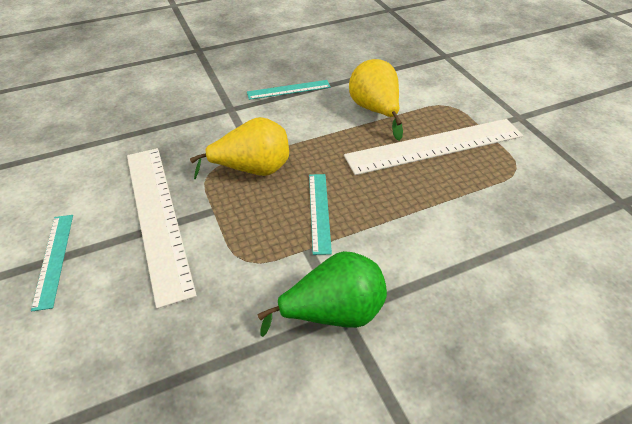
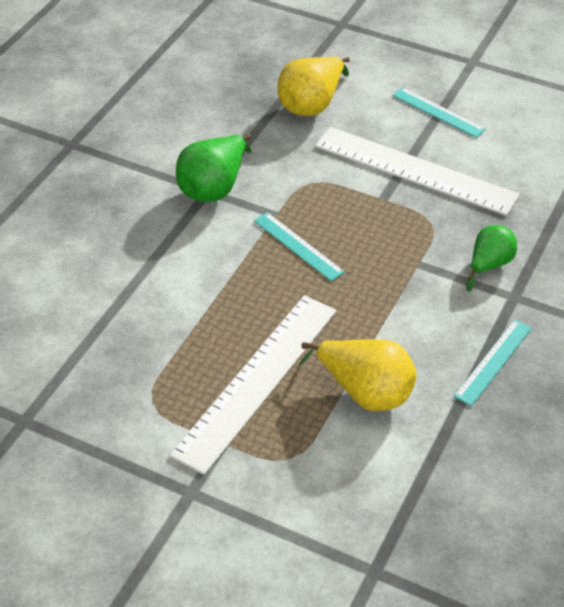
camera: 140 degrees right, 0 degrees up
(216, 130) = (489, 265): none -> green pear
(252, 169) = (399, 248): yellow pear -> yellow pear (312, 104)

